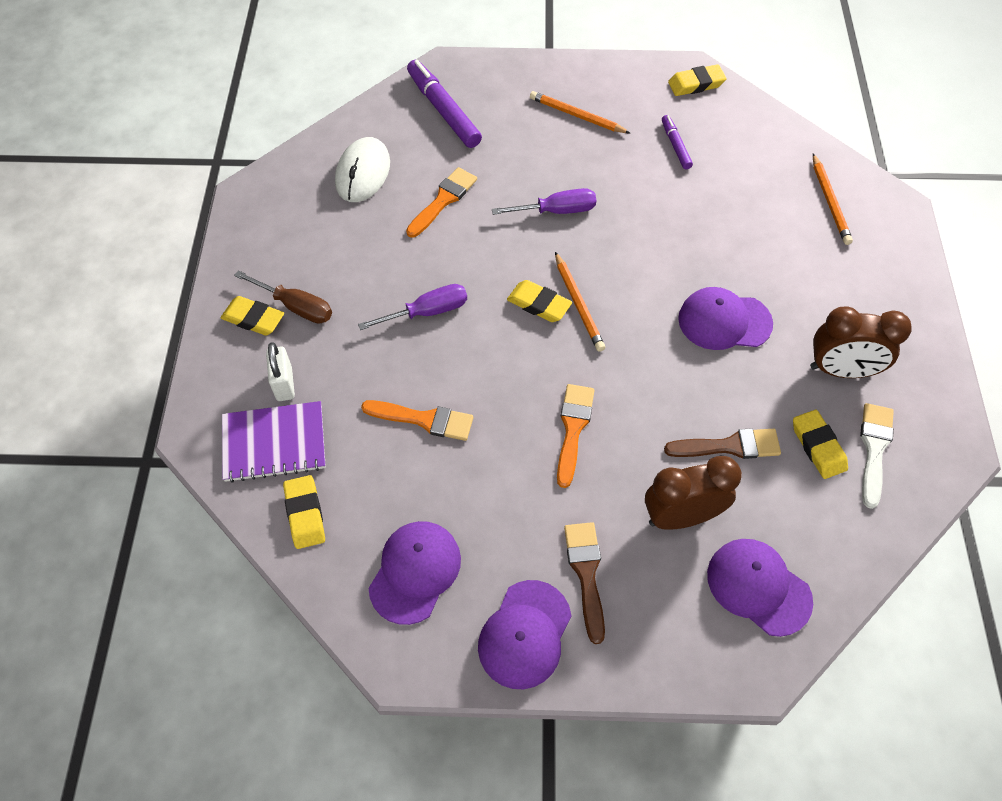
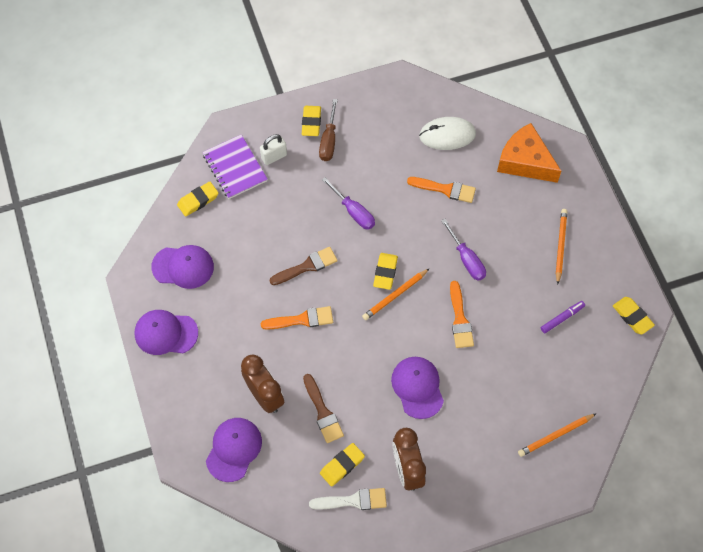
camera: 70 degrees right, 5 degrees up
(424, 420) = (278, 237): orange brush -> orange brush (460, 319)
(443, 110) = (525, 161): purple marker -> orange cheese
(586, 573) = (211, 354): brown brush -> brown brush (307, 266)

